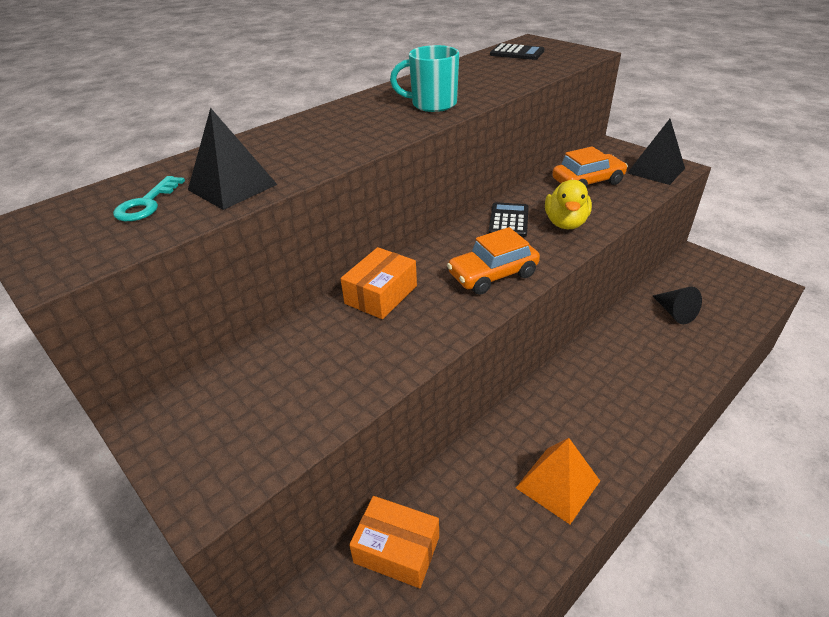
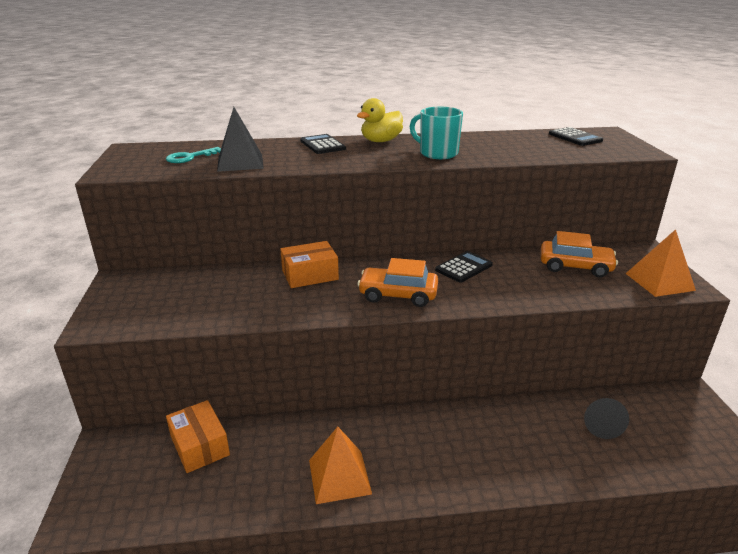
camera: 35 degrees right, 10 degrees down
(294, 132) = (322, 145): none -> black calculator
(565, 223) = (507, 286): yellow duck -> yellow duck (381, 141)
(656, 170) = (659, 281): black pyramid -> orange pyramid

